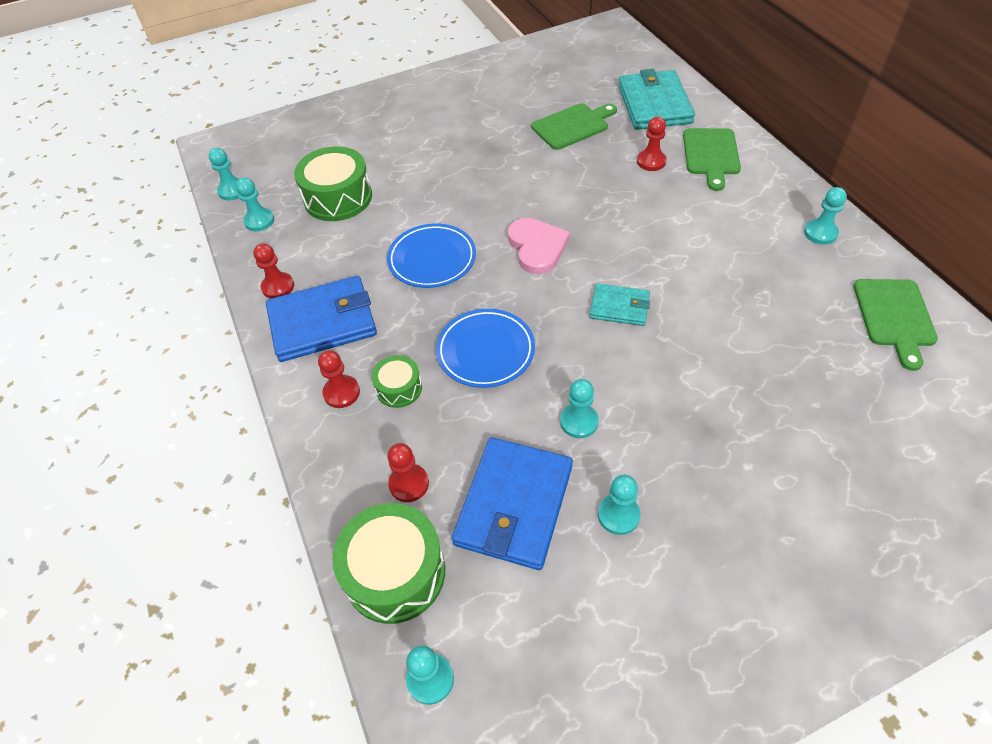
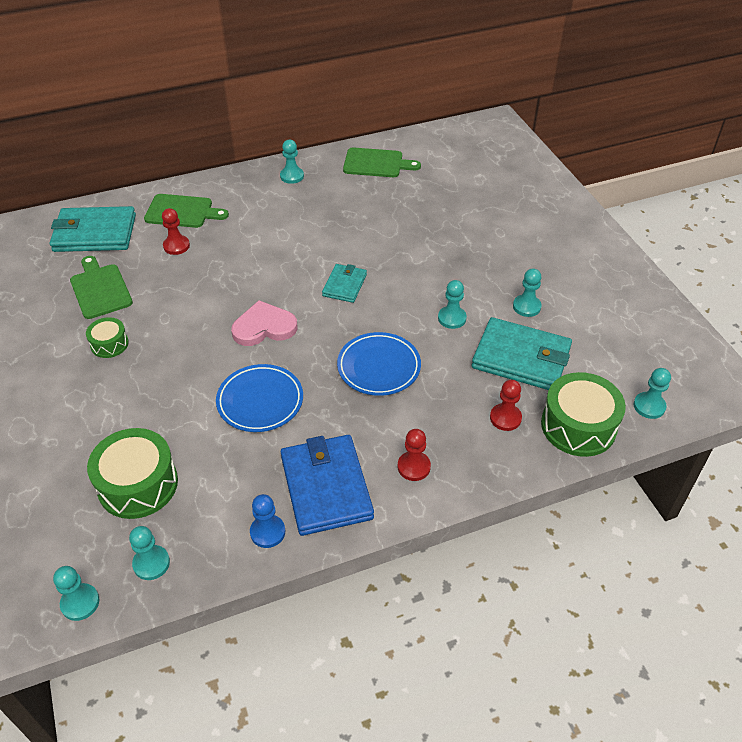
camera: 90 degrees left, 5 degrees down
(278, 287) = (267, 532): red pawn -> blue pawn
(399, 388) = (412, 425): green drum -> green drum (109, 344)
(514, 505) = (521, 358): blue wallet -> turquoise wallet

